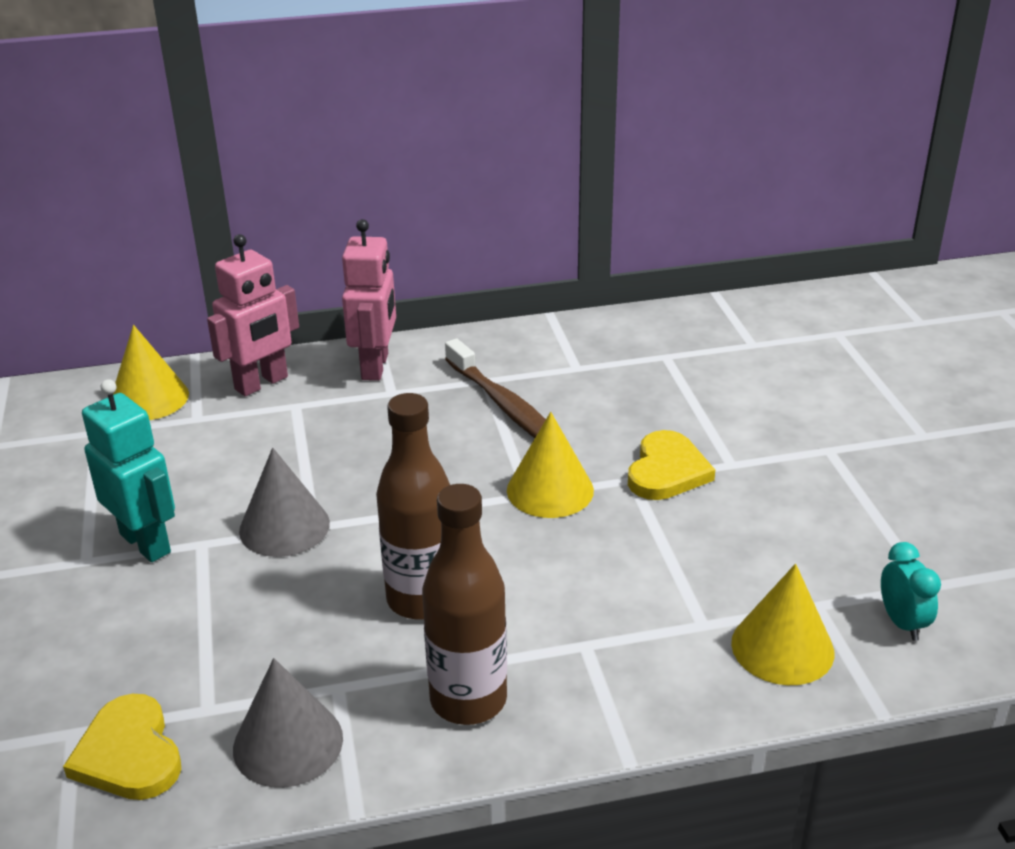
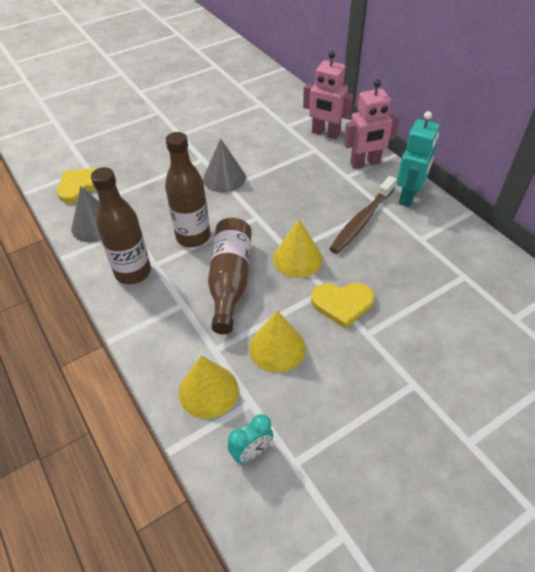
camera: 70 degrees right, 15 degrees up
(146, 543) = (196, 145): turquoise robot -> turquoise robot (409, 197)
(149, 398) = (293, 107): yellow cone -> yellow cone (277, 348)
(559, 575) = (230, 281): none -> brown bottle

